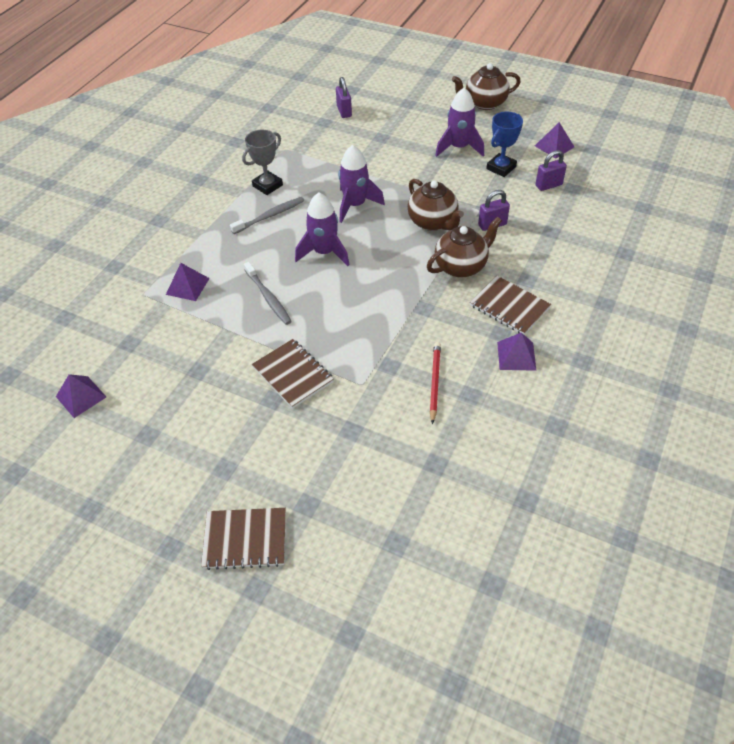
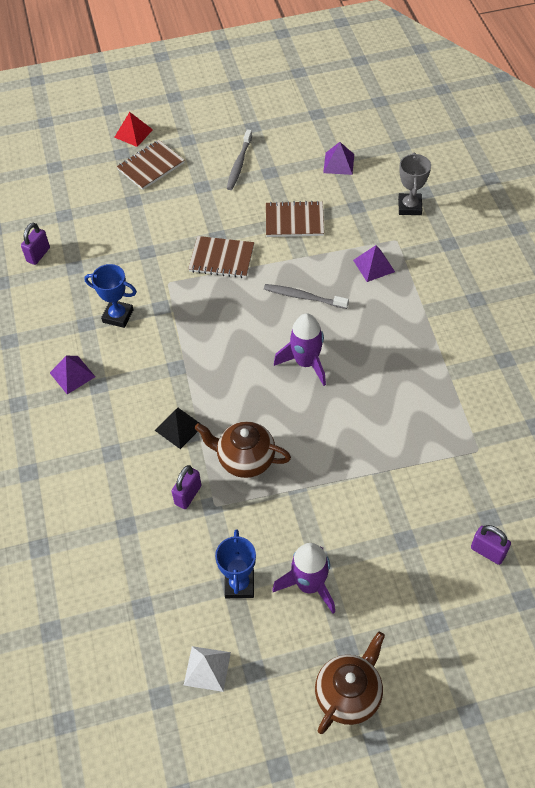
camera: 140 degrees right, 5 degrees up
(213, 613) = (133, 133): none -> red pyramid
(267, 185) = (436, 395): grey trophy -> grey trophy (409, 207)
(270, 216) = (393, 366): grey toothbrush -> grey toothbrush (239, 164)
(355, 205) = (334, 429): purple rocket -> none
(434, 382) = (118, 316): red pencil -> blue trophy
(461, 266) = (179, 428): brown teapot -> black pyramid
(509, 307) = (108, 414): brown notebook -> brown notebook (294, 221)
(548, 185) = (170, 593): purple padlock -> purple padlock (38, 255)
(554, 146) = (207, 668): purple pyramid -> white pyramid

